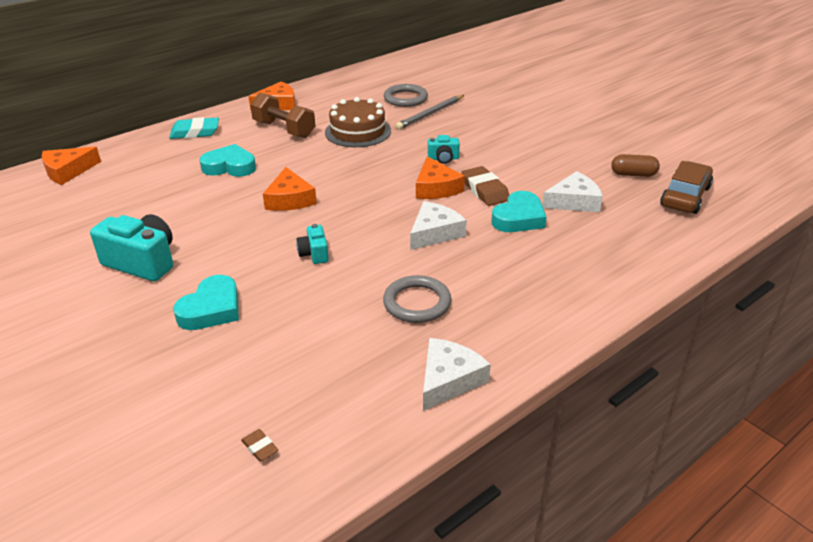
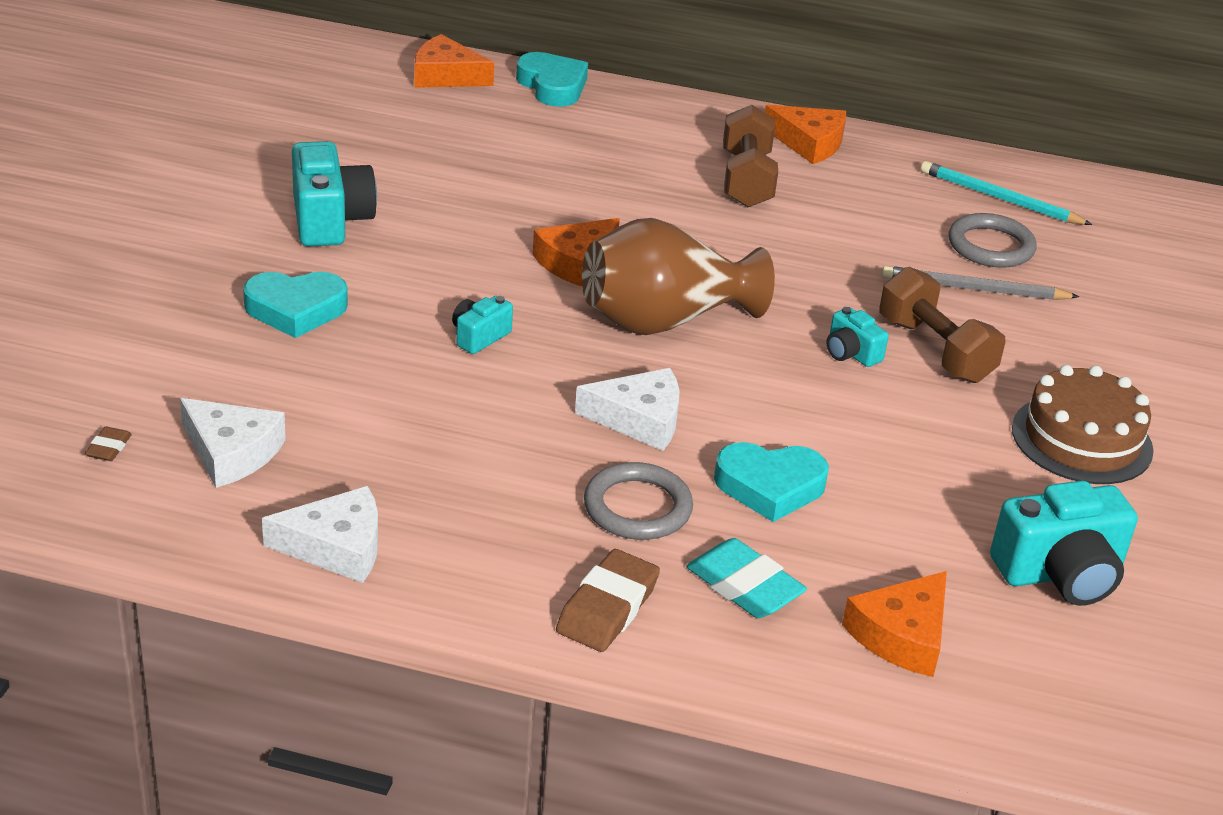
camera: 50 degrees right, 0 degrees up
(195, 132) = (645, 115): turquoise eraser -> turquoise eraser (744, 586)
(230, 166) = (597, 182): turquoise heart -> turquoise heart (552, 86)
(358, 131) = (826, 244): brown cake -> brown cake (1081, 439)
(365, 195) = (664, 321): none -> brown vase
(376, 83) = (999, 199): none -> turquoise pencil
(417, 303) = (463, 463): grey ring -> grey ring (637, 507)
(436, 188) = (758, 377): orange cheese -> orange cheese (902, 635)
(462, 139) = (935, 350): none -> brown dumbbell
(485, 190) = (809, 426): brown eraser -> brown eraser (607, 608)
(574, 201) = (887, 529): white cheese -> white cheese (231, 452)
(633, 174) = (1060, 573): brown capsule -> turquoise camera
(685, 196) = (1060, 657): brown car -> none

